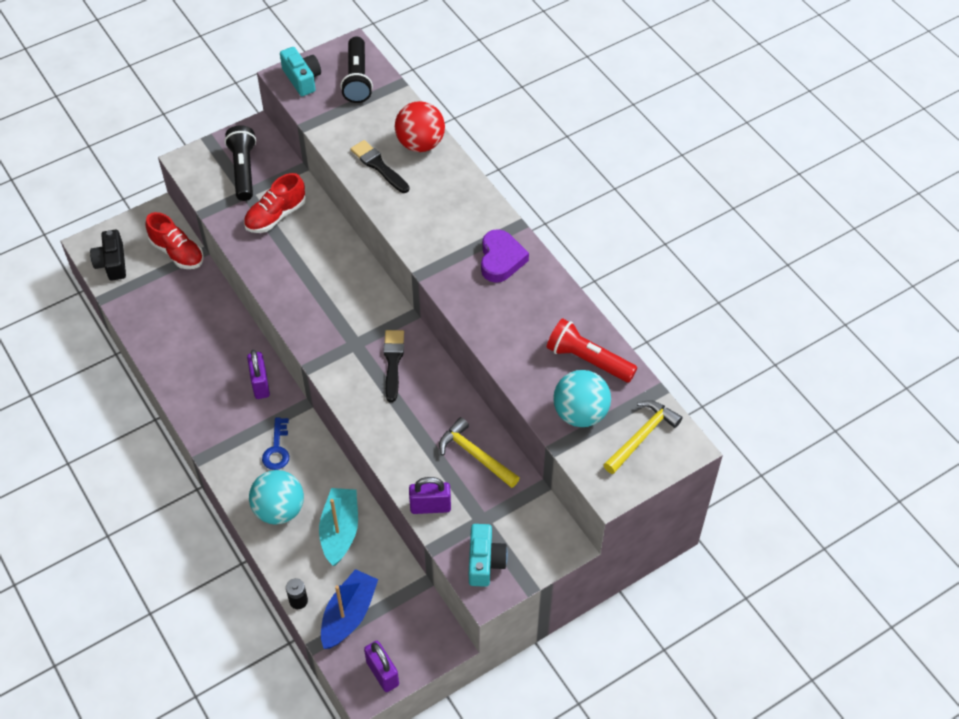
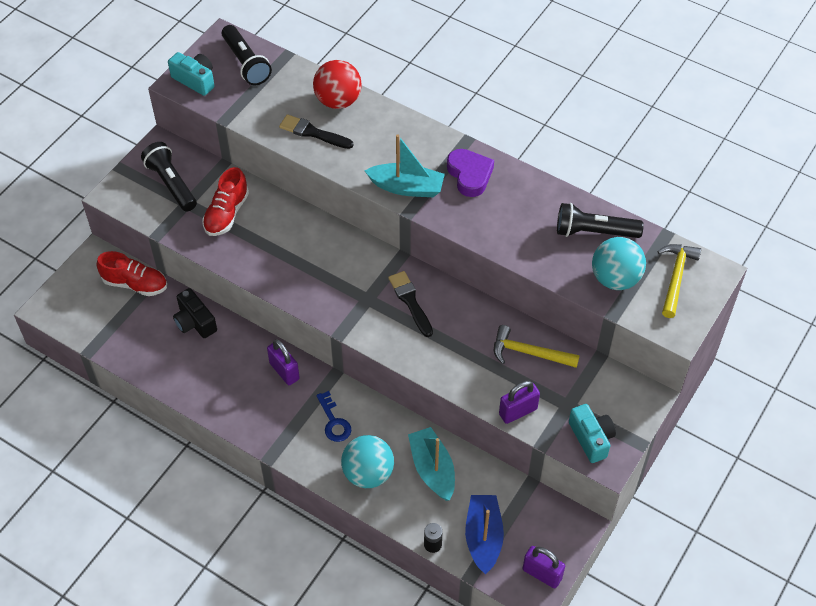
camera: 25 degrees left, 0 degrees up
(112, 263) = (78, 316): black camera -> black camera (195, 322)
(434, 249) = (406, 187): none -> turquoise boat
(588, 360) = (594, 232): red flashlight -> black flashlight

